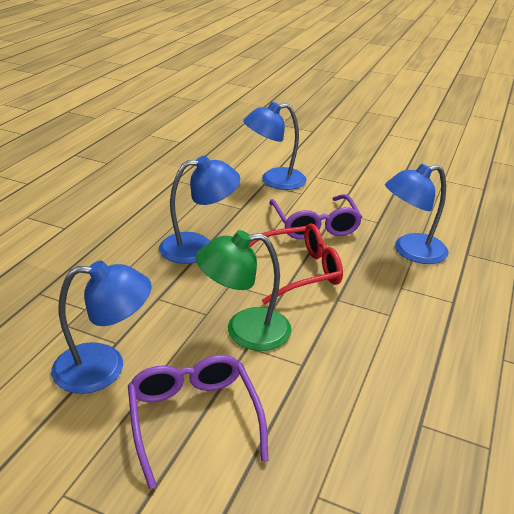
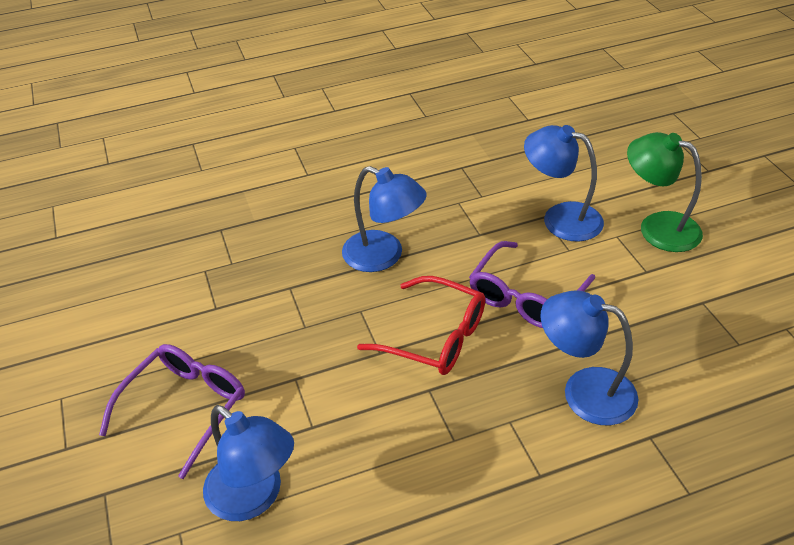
camera: 50 degrees right, 10 degrees up
(104, 367) = (184, 323): blue lamp -> blue lamp (254, 497)
(244, 331) = (311, 363): green lamp -> green lamp (657, 227)

